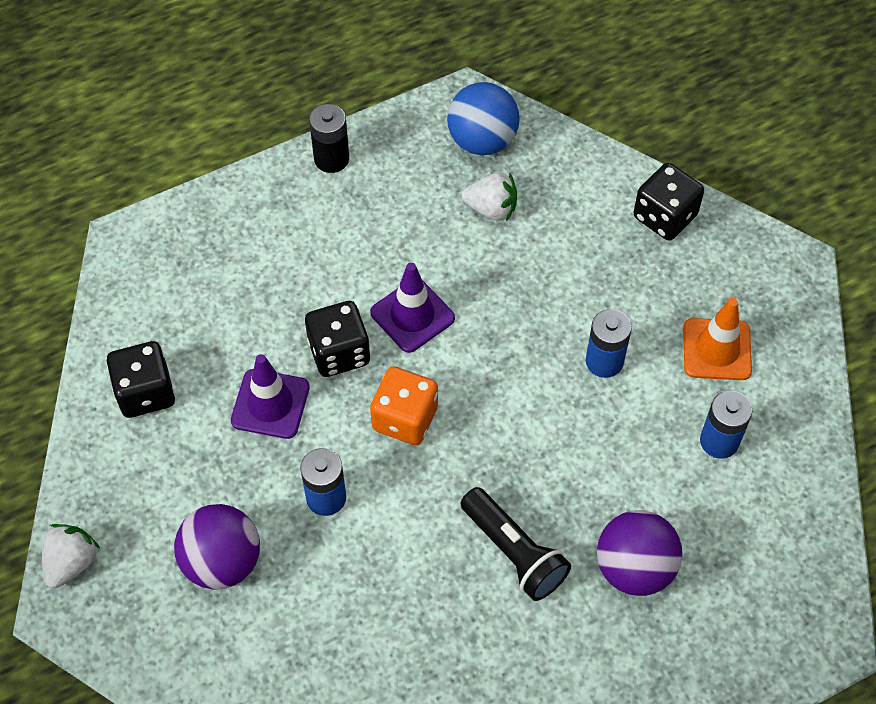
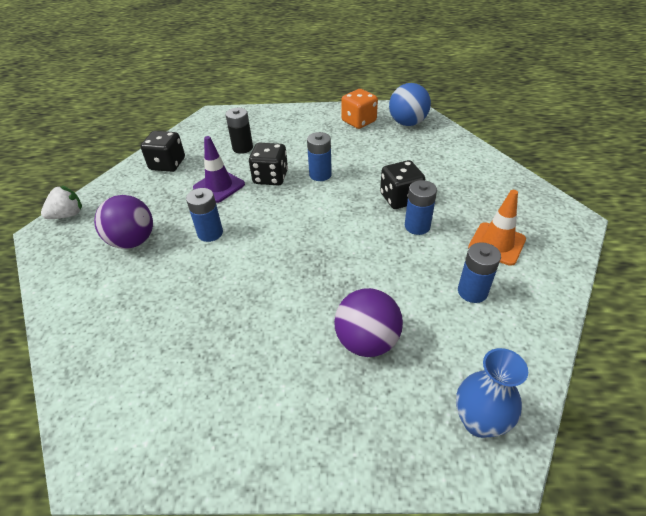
camera: 30 degrees right, 15 degrees down
(331, 159) = (327, 111): black battery -> black battery (242, 148)
(405, 418) = (281, 214): orange dice -> orange dice (359, 121)
(412, 315) = (320, 174): purple traffic cone -> blue battery
(491, 208) = (394, 147): white strawberry -> none
(514, 552) = (293, 300): black flashlight -> none
(664, 216) = (495, 175): black dice -> black dice (400, 198)
(793, 607) = (479, 421): none -> blue vase

